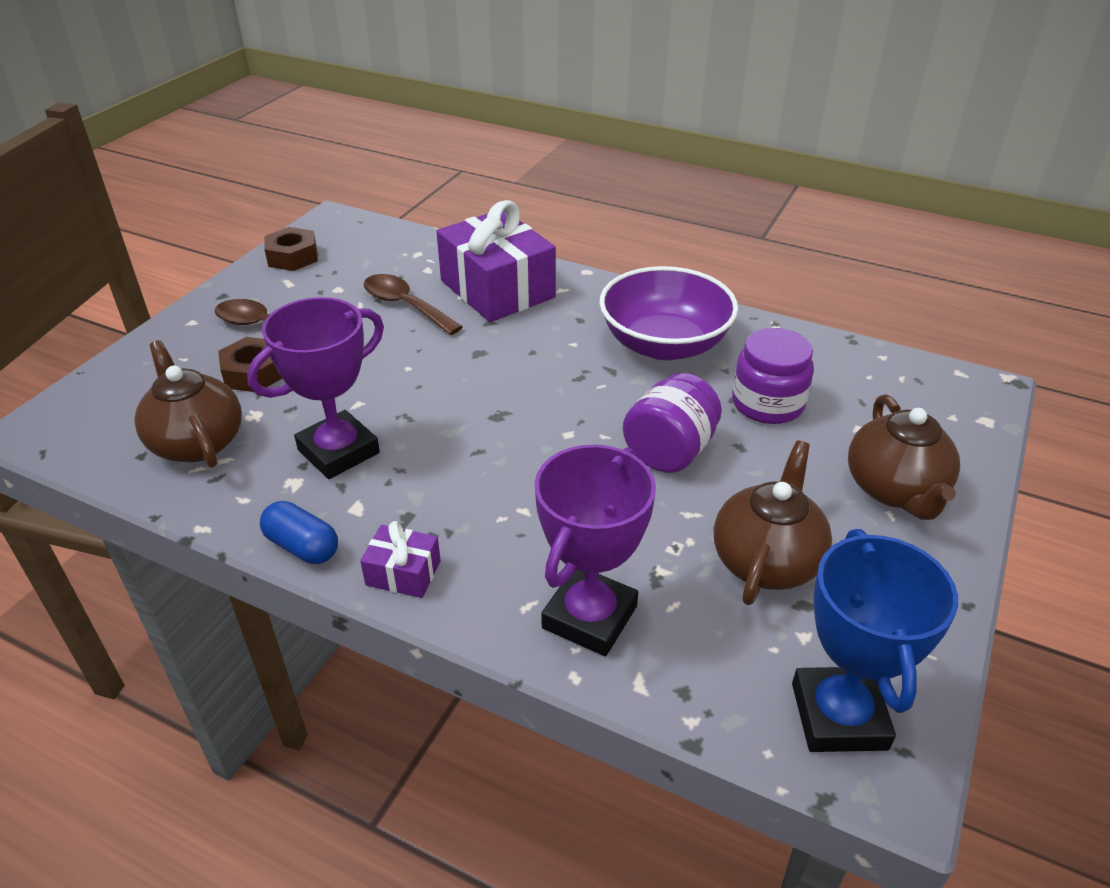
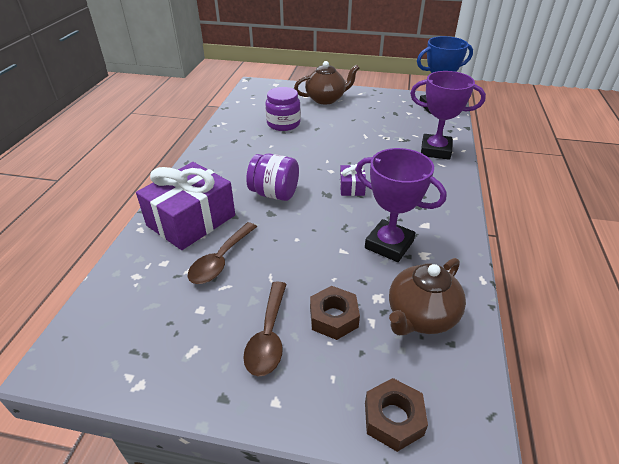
camera: 105 degrees left, 0 degrees up
(293, 257) = (141, 367): brown nut -> brown nut (393, 418)
(302, 546) = (463, 235): blue capsule -> none
(403, 573) = (452, 199): purple gift -> purple gift (352, 187)
(664, 344) = (243, 152): purple bowl -> none
(669, 451) = (329, 143): purple jar -> purple jar (274, 194)
(766, 561) = (380, 120): brown teapot -> none

